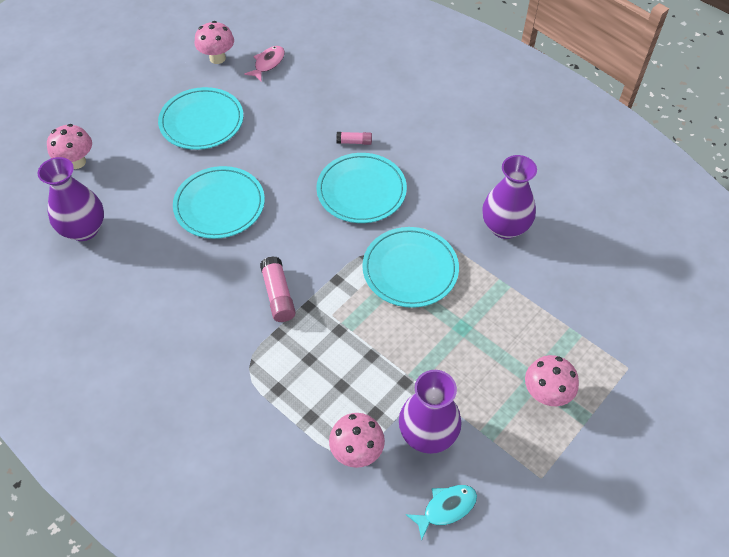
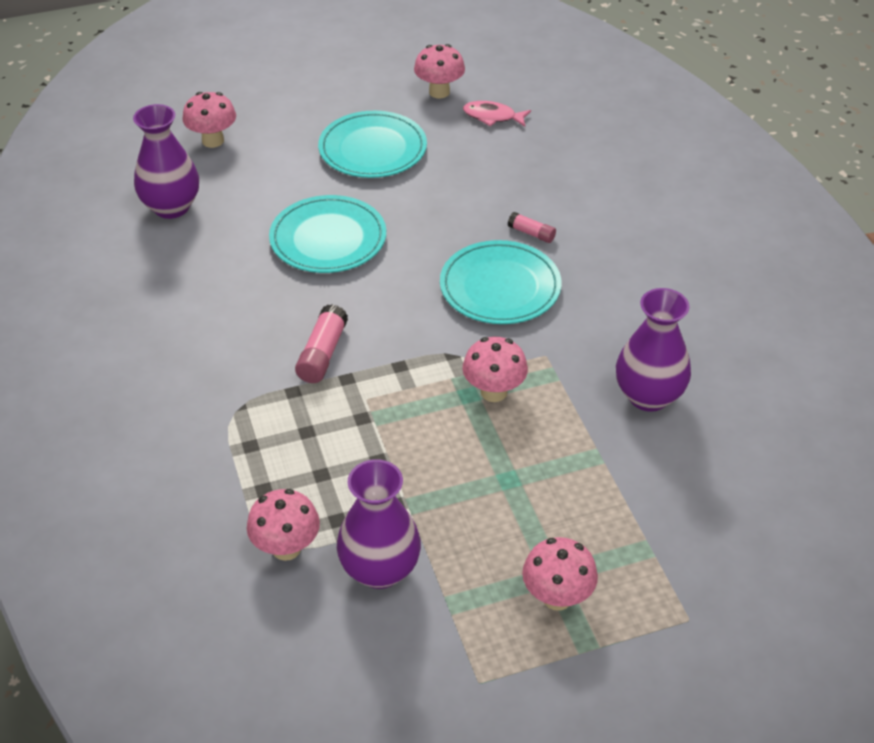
camera: 30 degrees right, 10 degrees down
(268, 63) = (492, 117): pink fish -> pink fish turned 135 degrees counterclockwise
(410, 269) = (494, 392): turquoise plate -> pink mushroom
(446, 508) = (341, 655): turquoise fish -> none

